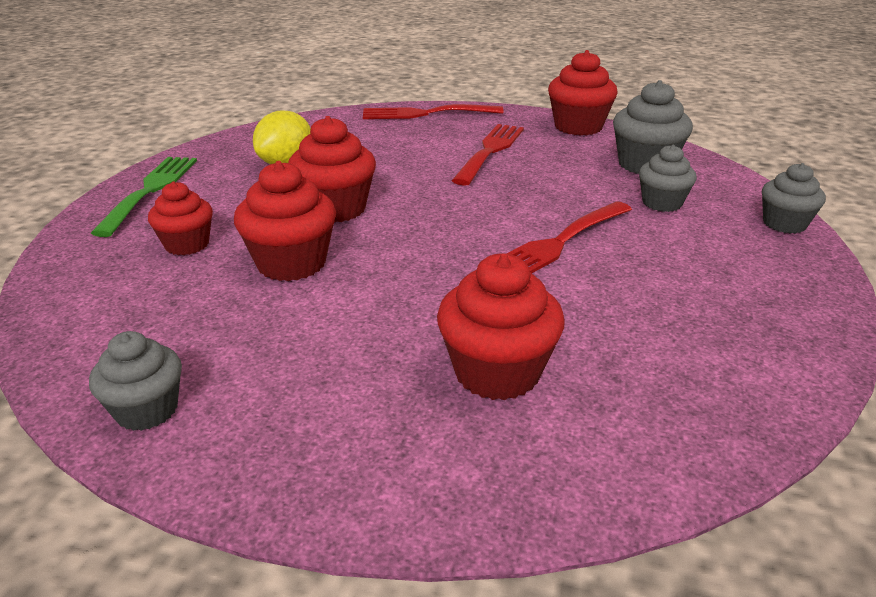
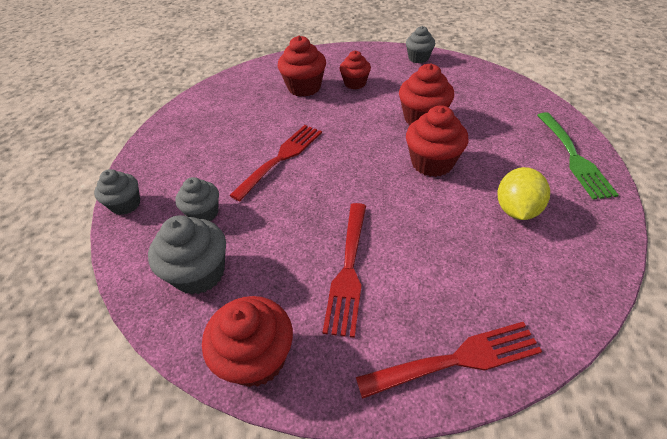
camera: 170 degrees right, 15 degrees up
(187, 244) = (490, 120): red cupcake -> red cupcake (355, 83)

